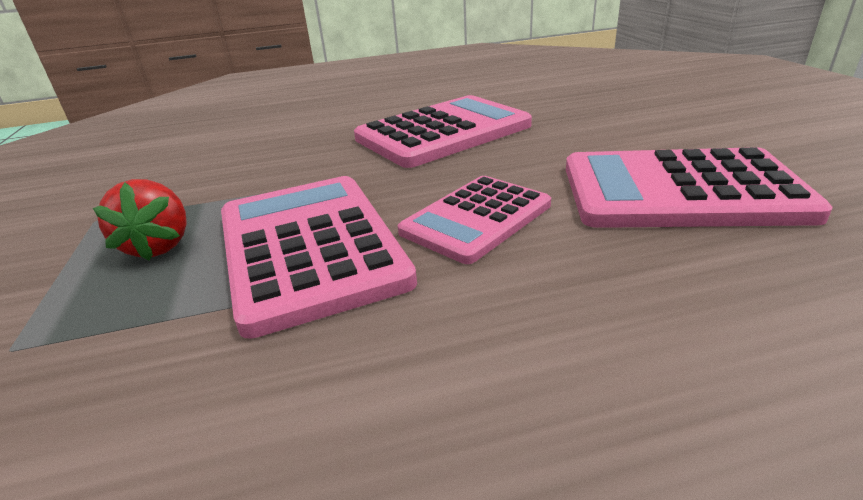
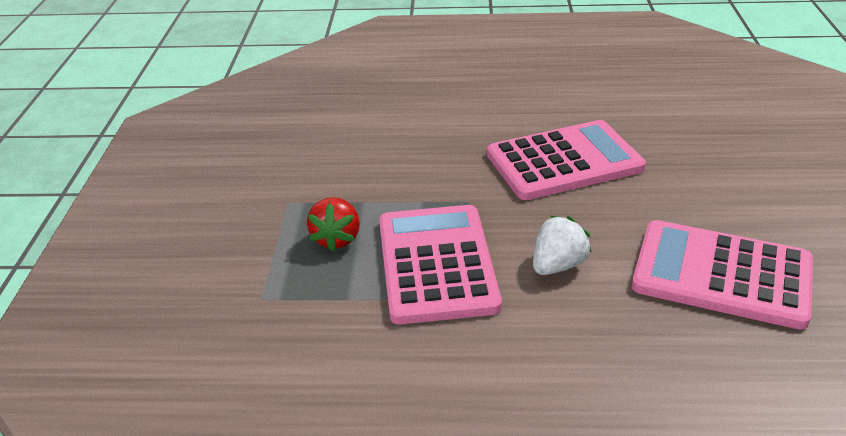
camera: 15 degrees right, 5 degrees up
(476, 219) = (557, 265): pink calculator -> white strawberry

